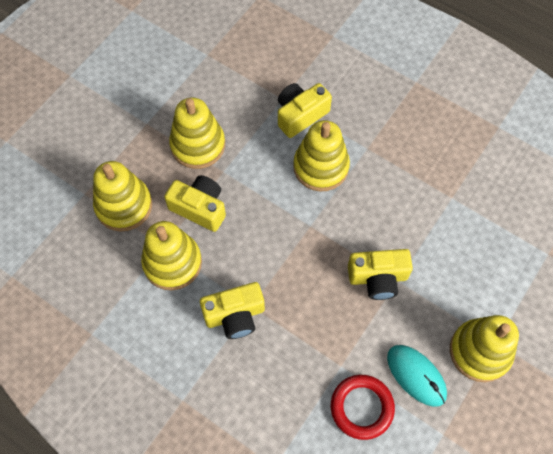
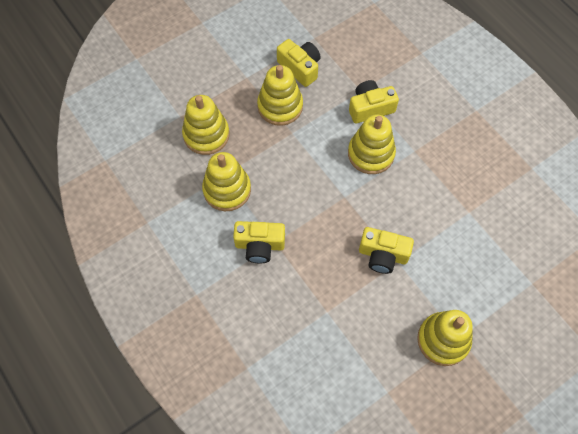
camera: 20 degrees right, 0 degrees up
(199, 208) = (263, 155): yellow camera -> yellow camera (300, 68)
(361, 407) = (331, 349): red ring -> none
(416, 375) = (384, 340): turquoise mouse -> none

